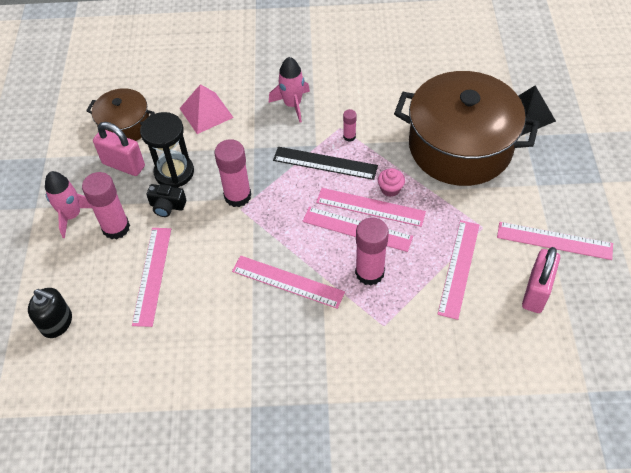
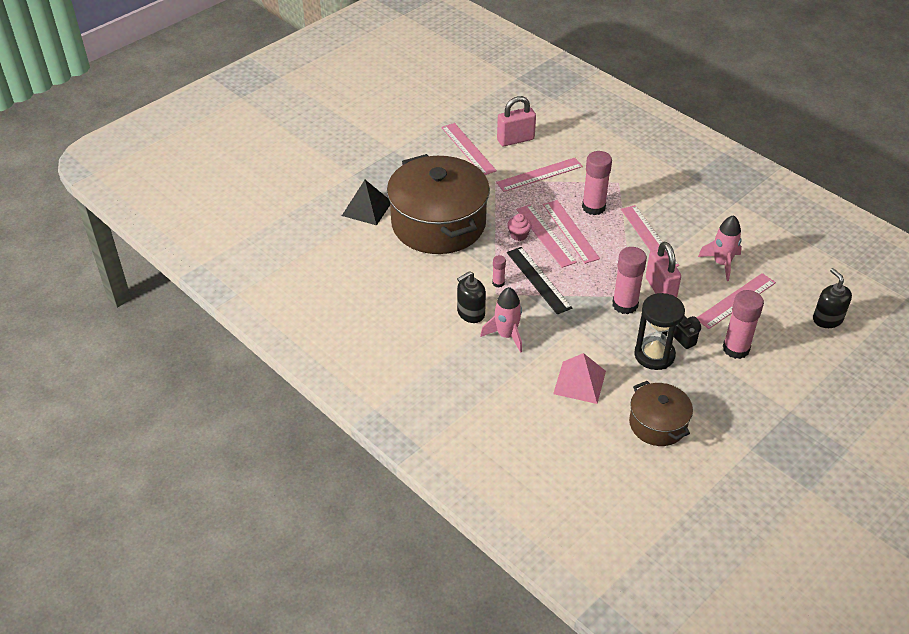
camera: 135 degrees left, 10 degrees down
(72, 215) = (763, 382): pink rocket -> pink rocket (721, 263)
(123, 165) = (689, 391): pink padlock -> pink padlock (660, 289)
(336, 100) = (470, 313): none -> black soap dispenser

